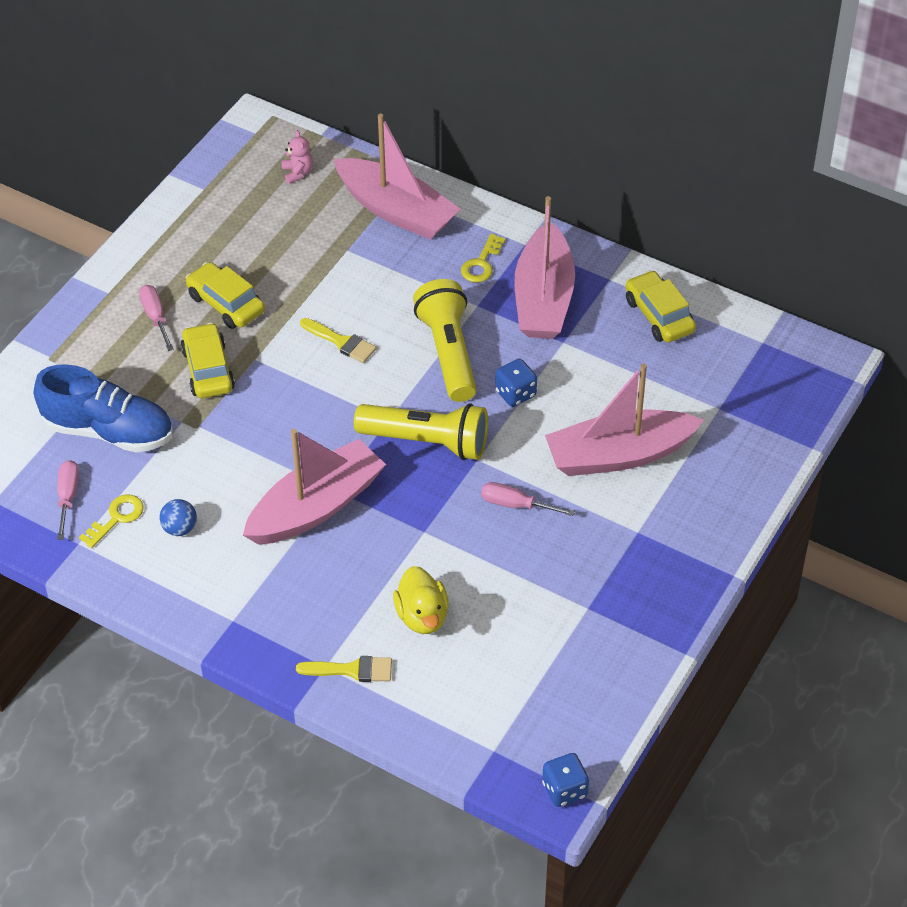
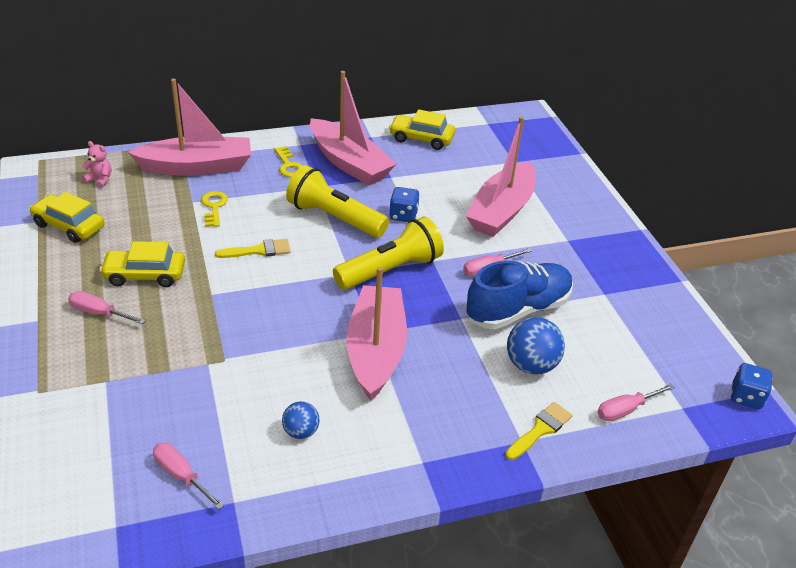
camera: 50 degrees left, 10 degrees down
(108, 431) = (156, 407): blue shoe -> blue shoe (518, 310)
(116, 518) = (242, 461): yellow key -> yellow key (214, 207)
(208, 369) = (184, 320): yellow car -> yellow car (69, 226)
(422, 616) = (531, 365): yellow duck -> blue ball
(443, 713) = (625, 410): none -> pink screwdriver

